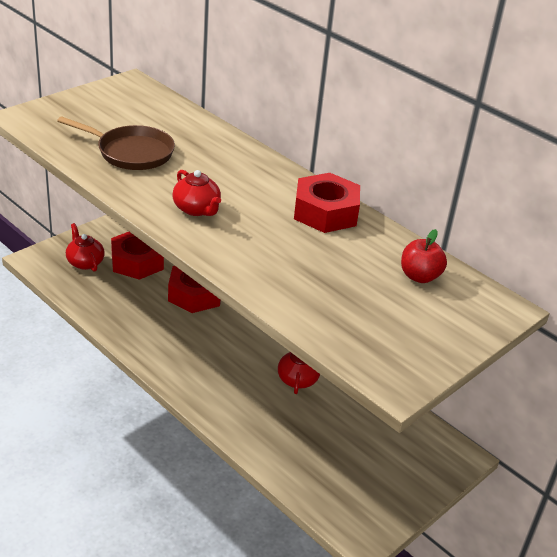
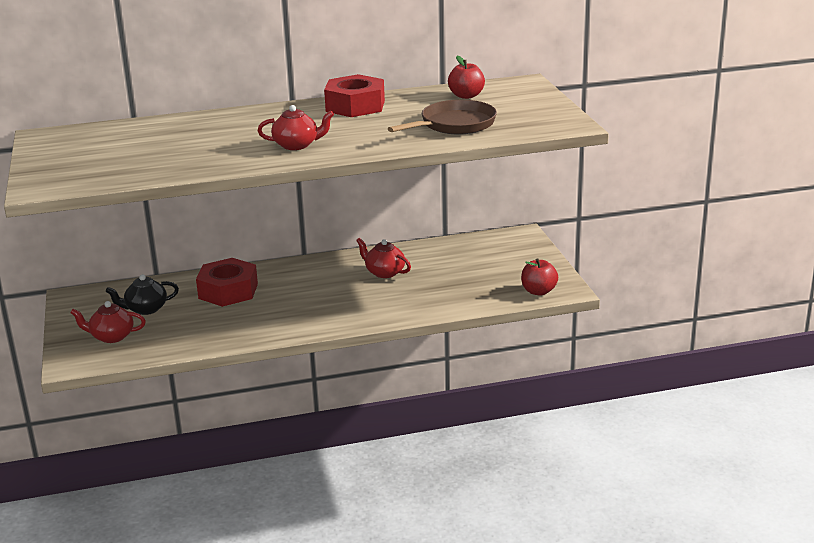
camera: 55 degrees left, 10 degrees down
(131, 152) = (173, 154): brown pan -> brown pan (454, 125)
(137, 262) = (145, 309): red nut -> black teapot
(343, 513) = (538, 291): none -> red apple

